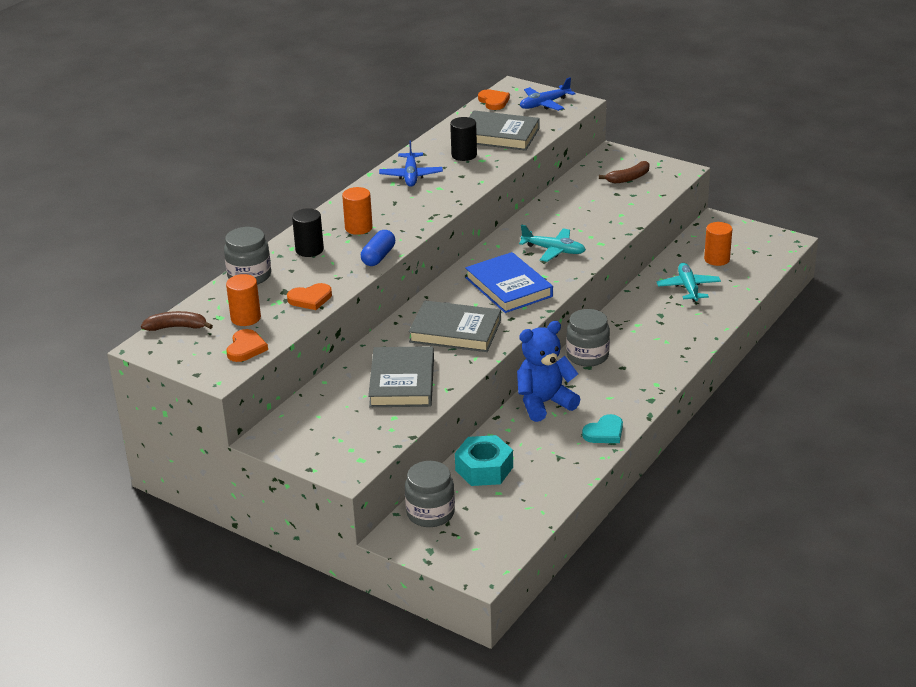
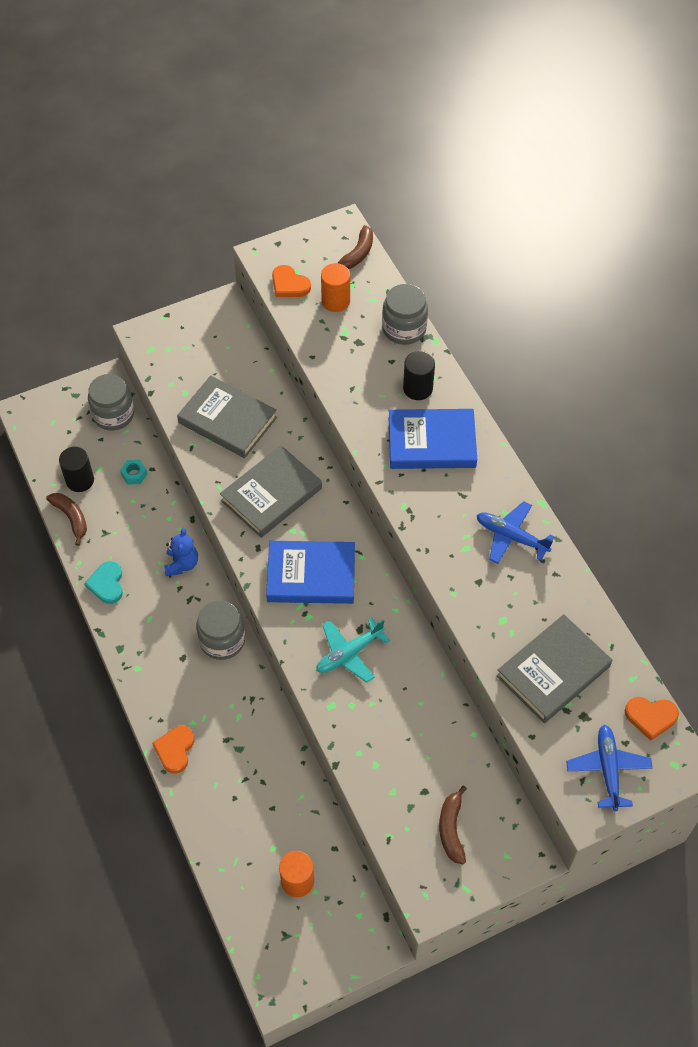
camera: 120 degrees right, 25 degrees up
(310, 299) = (331, 354): orange heart -> orange heart (175, 750)
(358, 228) = (431, 442): orange cylinder -> blue book
(378, 257) = (364, 433): blue capsule -> none
(464, 155) = (526, 609): black cylinder -> black cylinder (80, 480)
(484, 469) = (134, 474): turquoise nut -> turquoise nut, size x0.49
(544, 403) = (182, 564): blue teddy bear -> blue teddy bear, size x0.59
(565, 483) = (71, 518): none -> brown banana
(688, 287) = (265, 810): turquoise plane -> none

